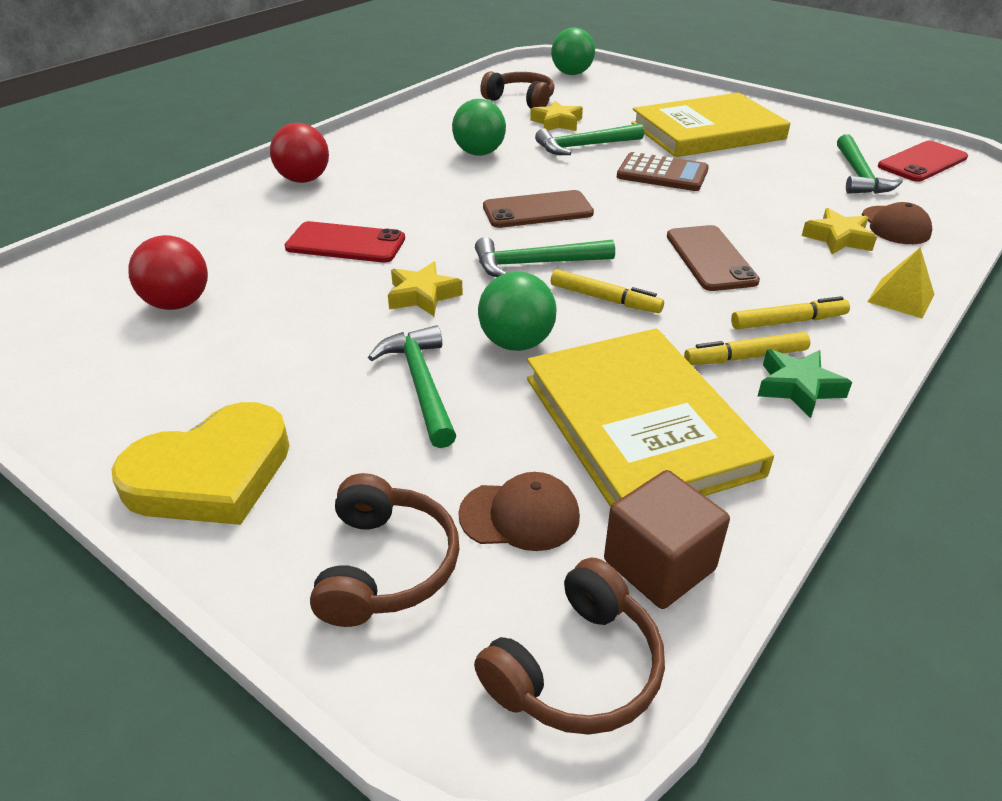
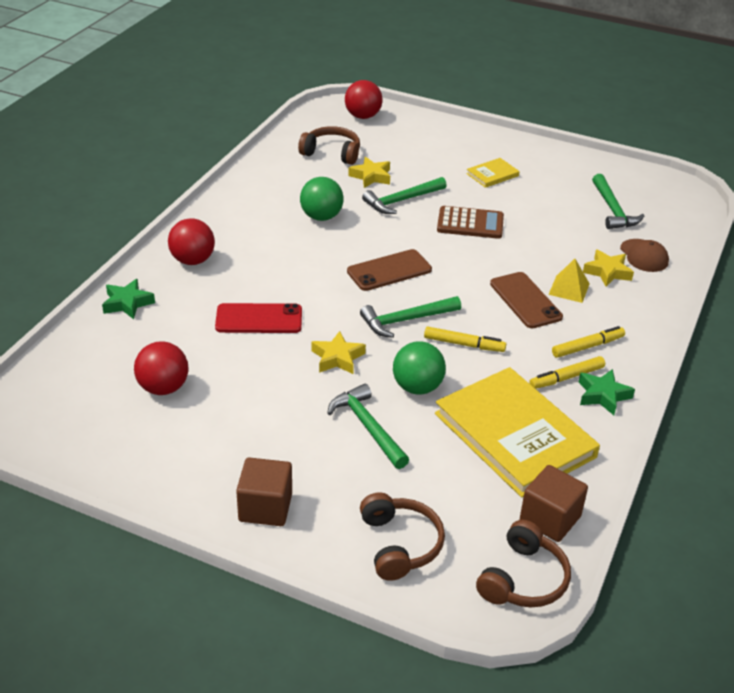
camera: 15 degrees left, 0 degrees up
(200, 212) = (127, 303): none -> green star
(211, 474) = (265, 507): yellow heart -> brown cube
(520, 515) = (463, 503): brown cap -> none
(571, 74) = (363, 116): green ball -> red ball
(707, 131) = (492, 175): yellow book -> yellow book, size x0.43
(901, 298) = (655, 318): yellow pyramid -> yellow pyramid (569, 289)
(922, 162) = (655, 191): red phone -> none

